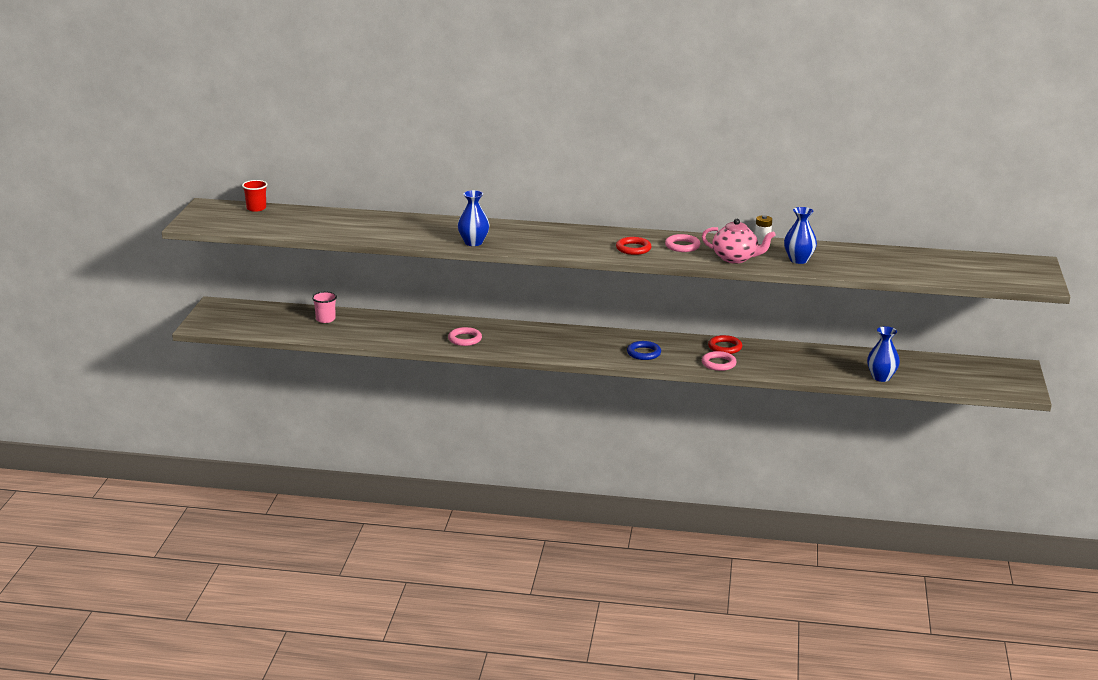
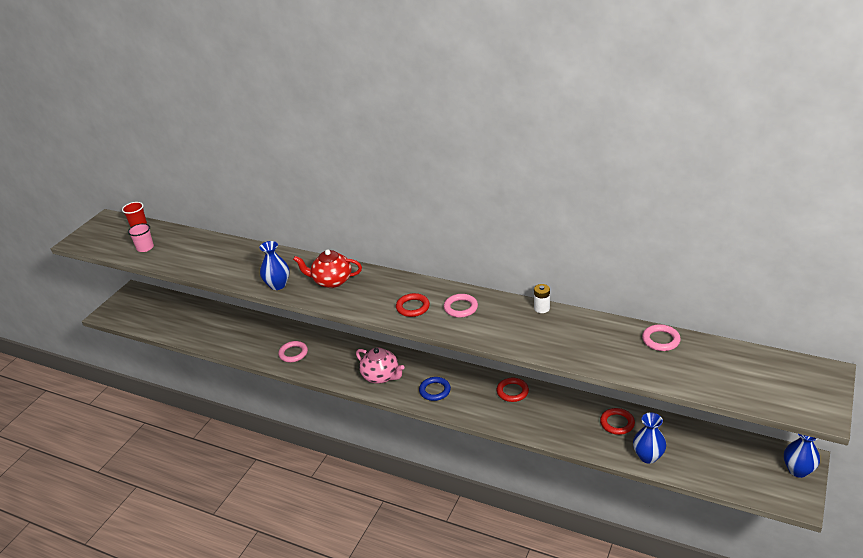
camera: 20 degrees right, 10 degrees up
(325, 319) = (200, 316): pink cup -> pink cup (145, 248)
(531, 236) = (331, 281): none -> red teapot
(718, 363) = (496, 414): pink ring -> pink ring (660, 340)
(735, 258) = (502, 332): pink teapot -> pink teapot (381, 376)
(798, 260) = (564, 341): blue vase -> blue vase (798, 470)
(840, 359) = (617, 423): none -> red ring

